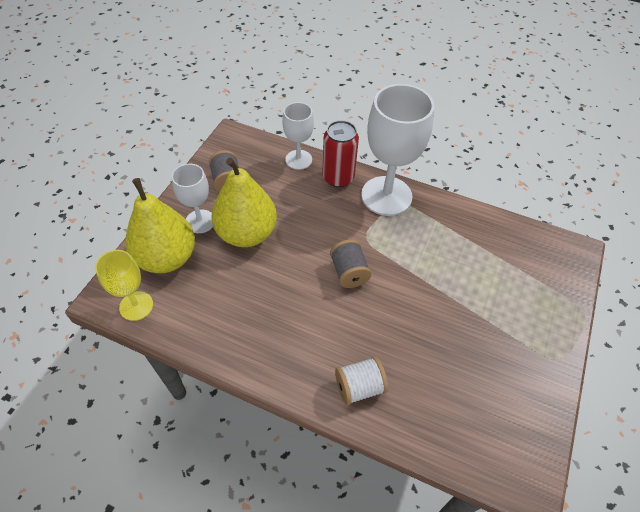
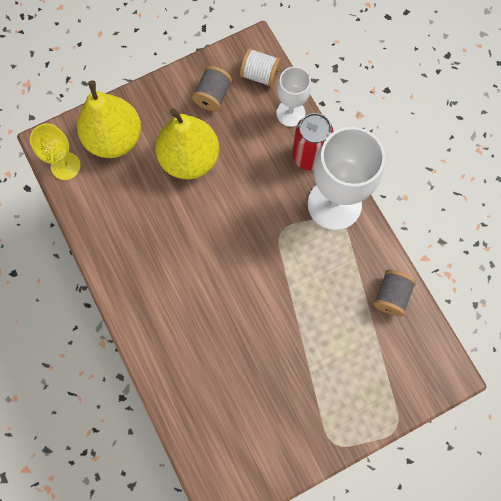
camera: 40 degrees right, 20 degrees up
(200, 221) = (162, 121): white goblet -> none
(349, 272) = (239, 252): grey spool -> grey spool (391, 296)
(359, 387) = (169, 347): white spool -> white spool (260, 75)

